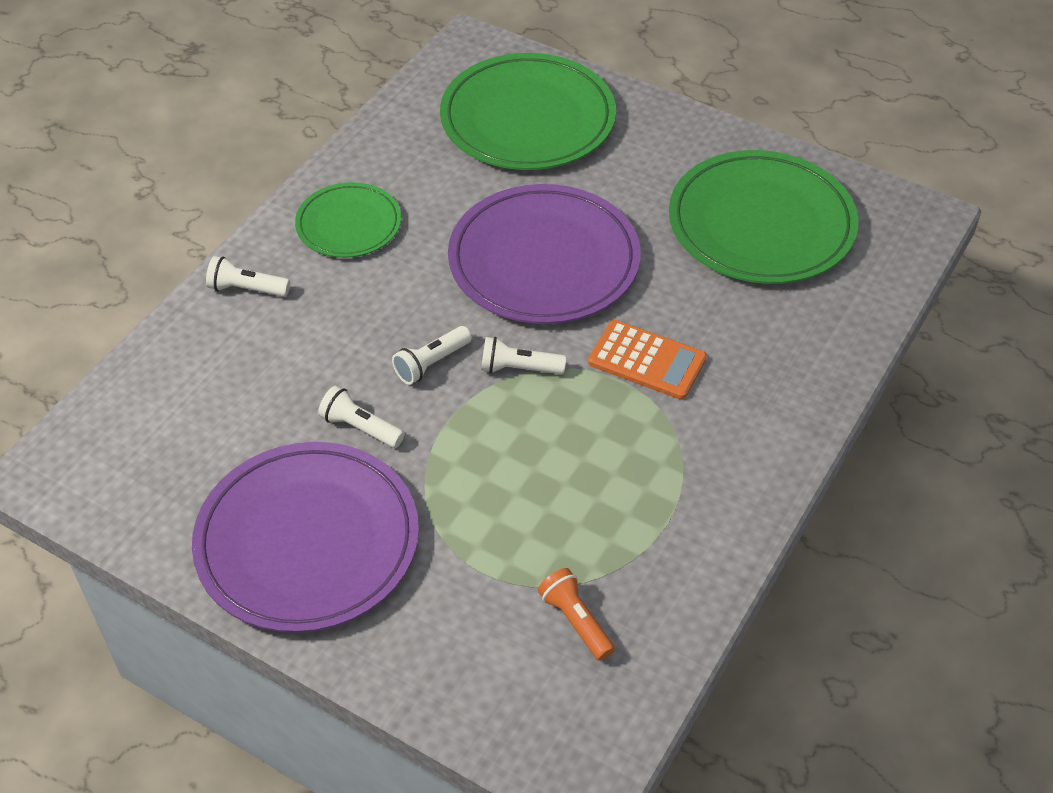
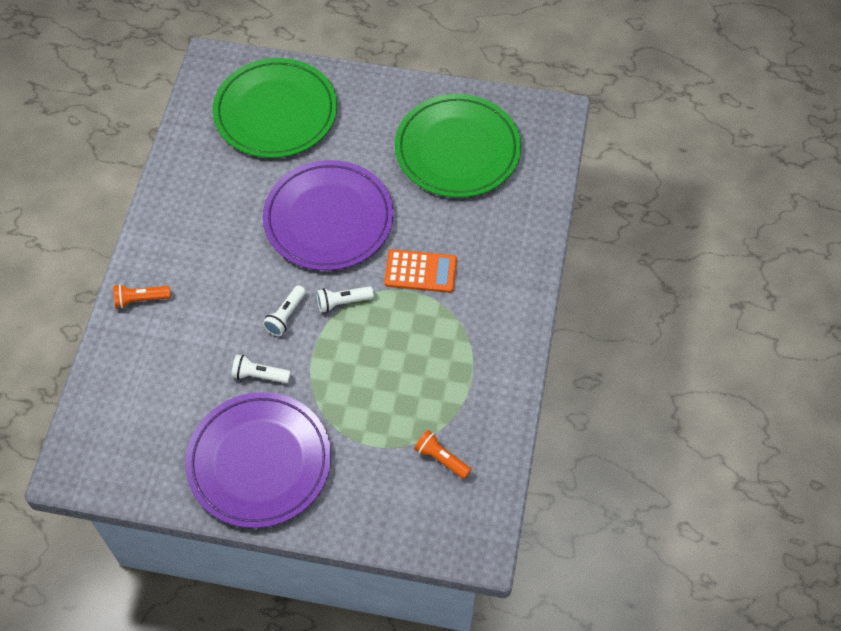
camera: 20 degrees left, 10 degrees up
(246, 289) = (141, 300): white flashlight -> orange flashlight
(349, 224) = (188, 230): green plate -> none

